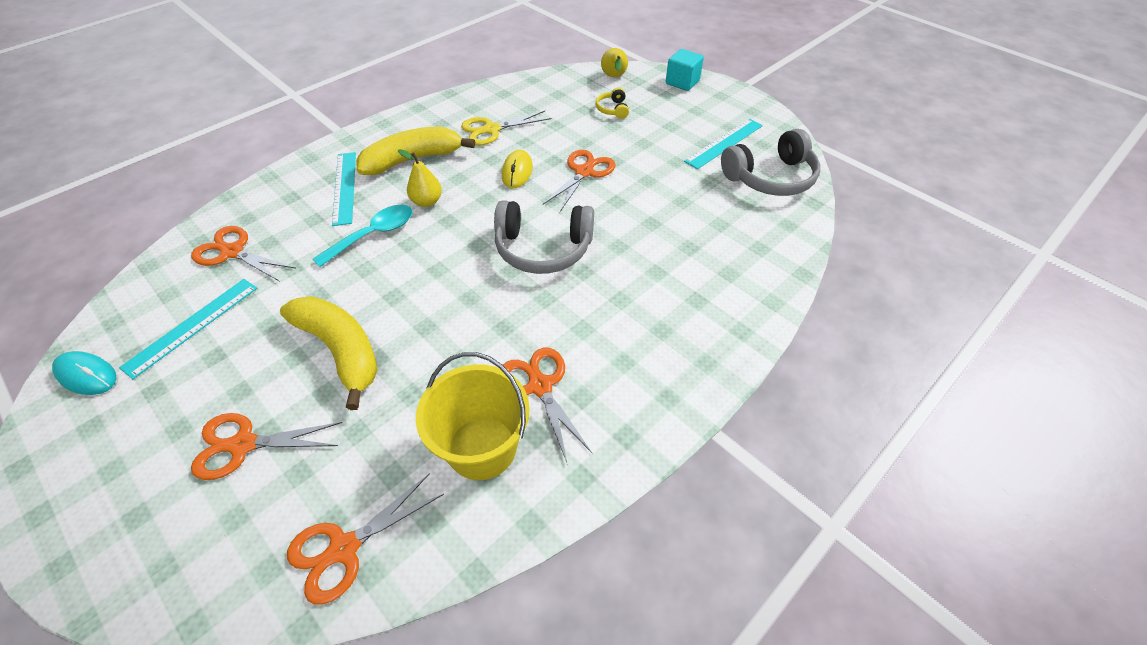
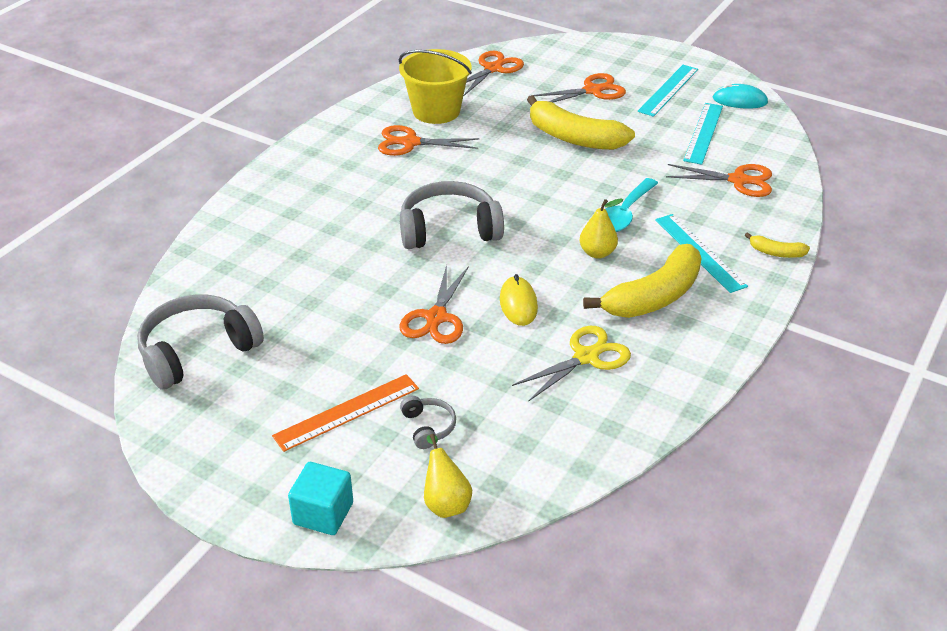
camera: 165 degrees right, 10 degrees down
(286, 176) = (776, 253): none -> yellow banana
(540, 386) = (410, 143): orange scissors -> orange scissors turned 135 degrees clockwise
(612, 109) = (428, 427): yellow headphones -> grey headphones
(662, 124) = (347, 412): none -> orange ruler
(724, 143) = (255, 395): turquoise ruler -> turquoise ruler (668, 90)

